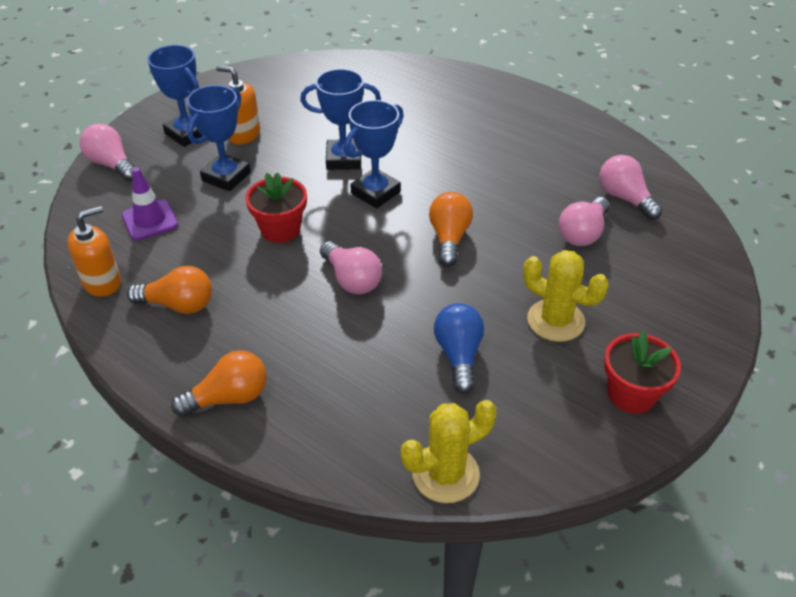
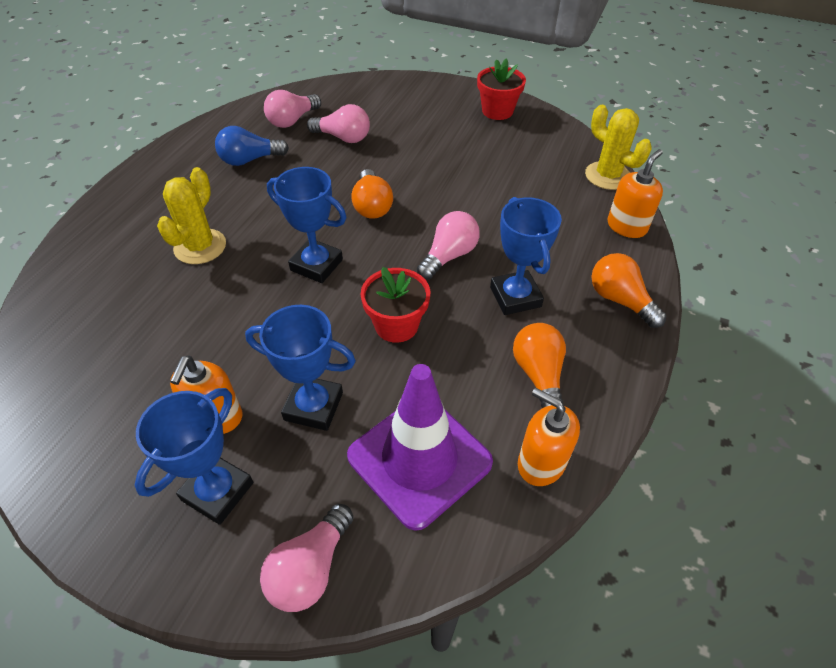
camera: 105 degrees left, 5 degrees up
(150, 220) = (419, 459): purple traffic cone -> purple traffic cone, size x1.79
(337, 453) = (626, 226): none -> orange soap dispenser
(344, 159) = (260, 302): blue trophy -> blue trophy (515, 297)
(449, 238) = (372, 206): orange light bulb -> orange light bulb turned 90 degrees counterclockwise
(458, 355) = (504, 183): blue light bulb -> blue light bulb (249, 160)
(555, 320) = (446, 143): yellow cactus -> yellow cactus (200, 247)

